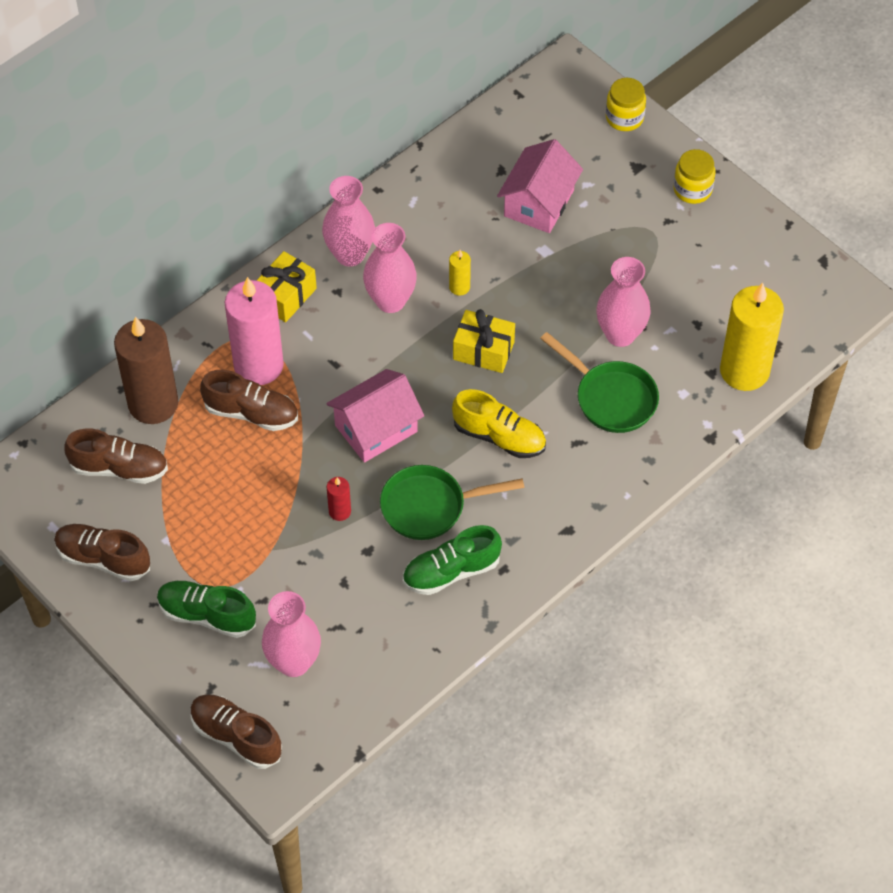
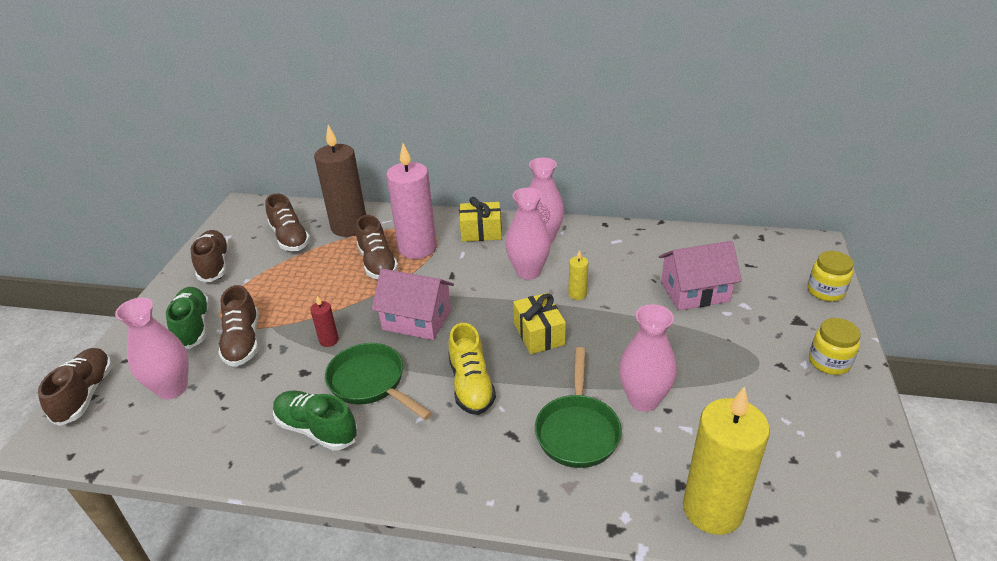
camera: 55 degrees right, 20 degrees down
(275, 581) = (243, 342): none -> brown shoe

